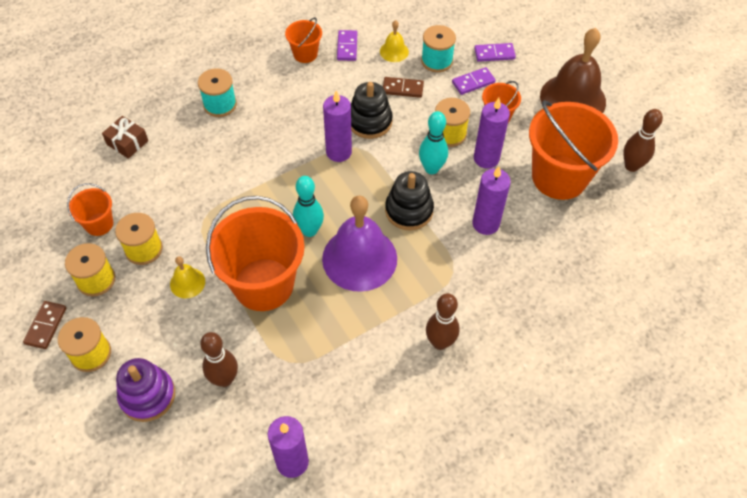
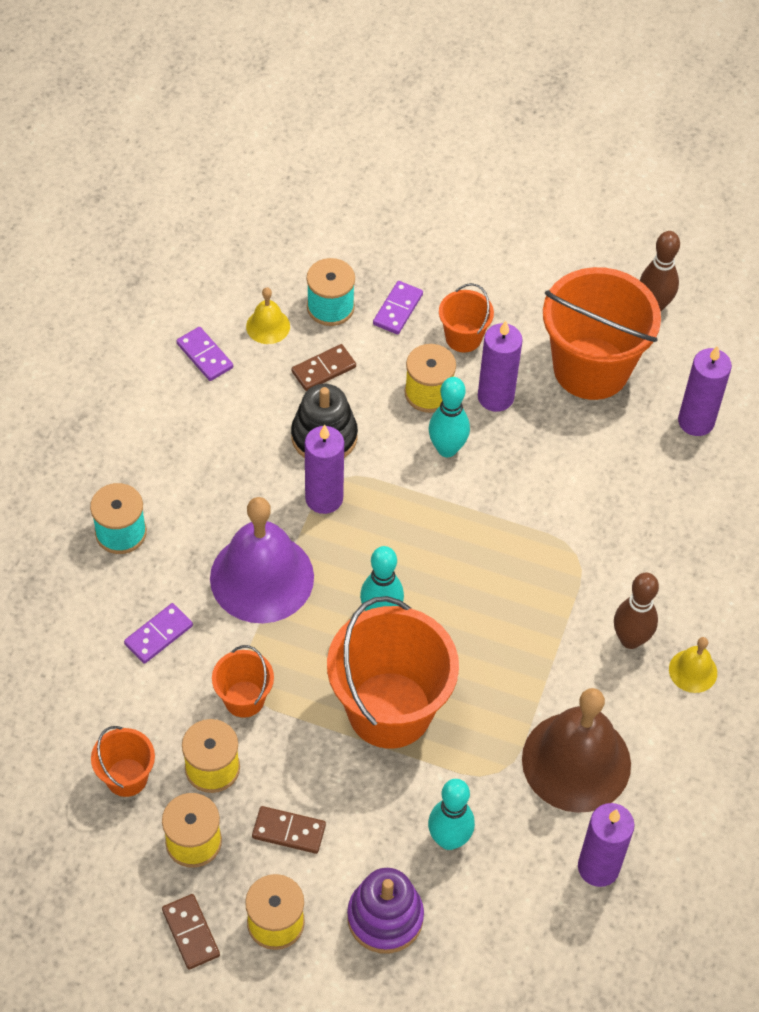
camera: 40 degrees left, 0 degrees up
(127, 142) = (54, 657): brown gift -> none
(147, 310) = (289, 831): none -> brown domino
(187, 283) = (303, 769): yellow bell -> yellow bell (693, 671)
(224, 379) = (449, 839): brown bowling pin -> turquoise bowling pin
(305, 54) = (162, 398): orange bucket -> orange bucket (244, 699)
(359, 258) = (465, 607): purple bell -> purple bell (262, 577)
(409, 210) = (467, 516): black stacking toy -> none
(485, 224) = (562, 475): purple candle -> purple candle (696, 421)
(494, 54) = (389, 256): purple domino -> purple domino (158, 635)
(573, 98) = (525, 260): brown bell -> brown bell (576, 761)

